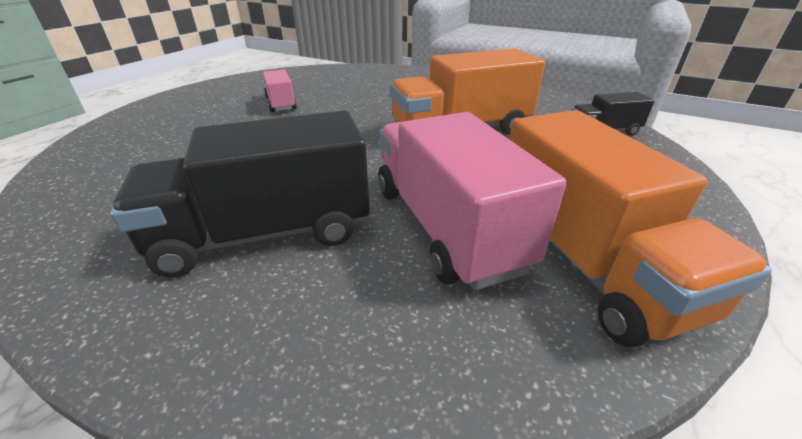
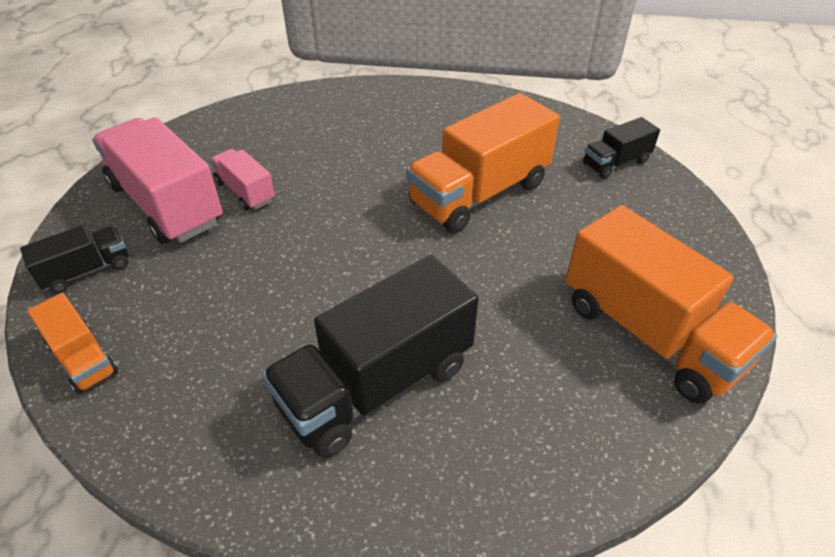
camera: 20 degrees left, 10 degrees up
(75, 165) = (83, 358): none -> orange truck
(136, 123) = (86, 271): none -> black truck
(446, 226) = (529, 329): pink truck -> pink truck (166, 204)

